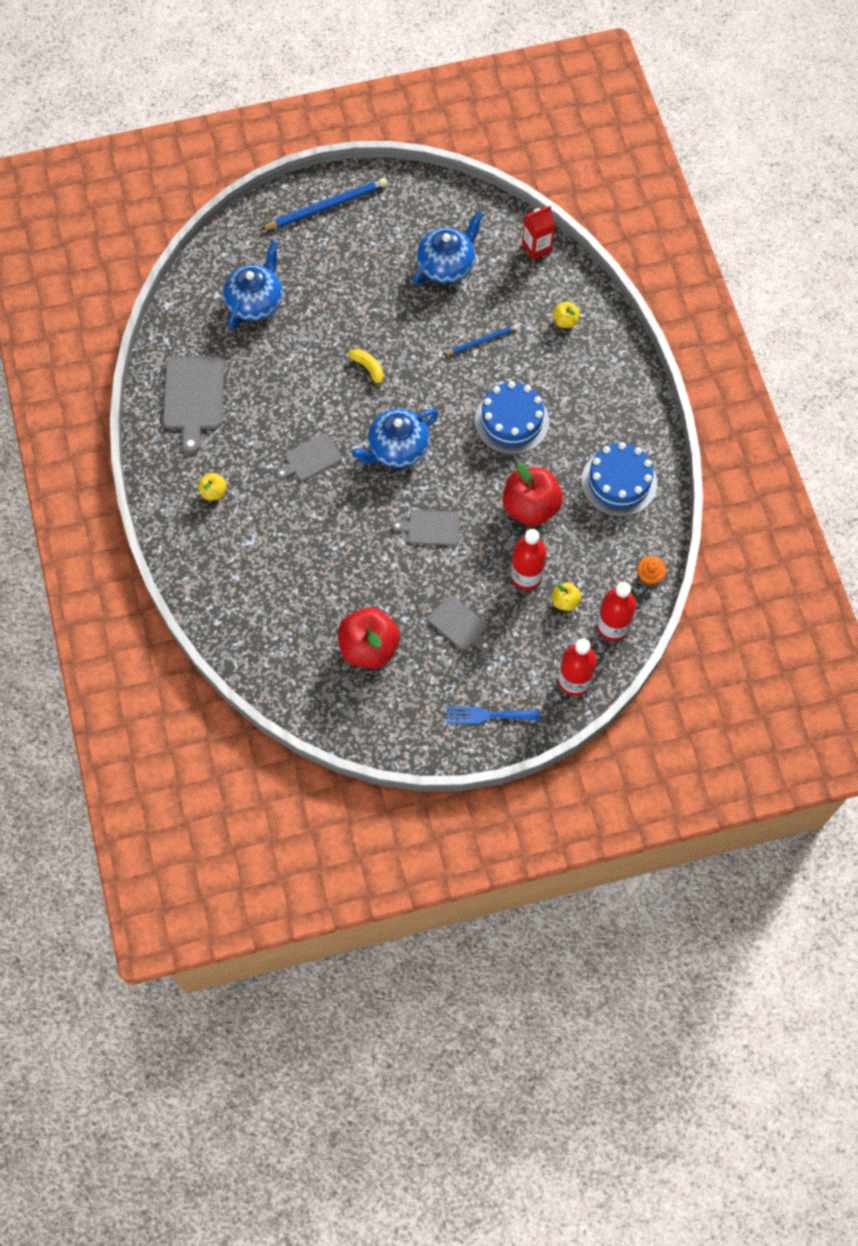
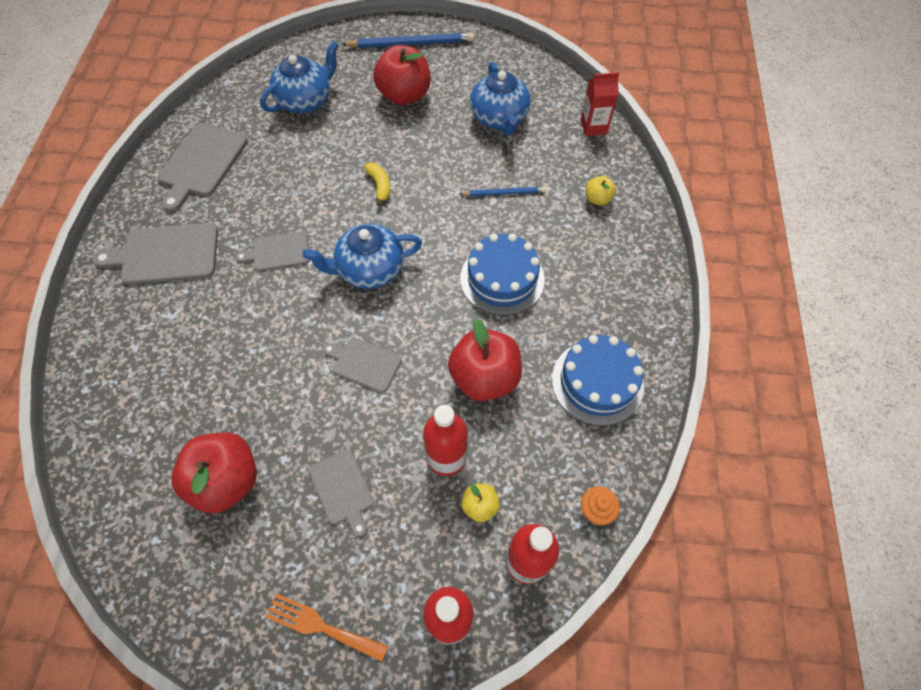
camera: 20 degrees right, 5 degrees down
(214, 492) = (166, 254): yellow apple -> grey cutting board
(347, 268) = (404, 95): none -> red apple
(447, 265) = (499, 118): blue teapot -> blue teapot turned 105 degrees clockwise
(488, 715) = (321, 626): blue fork -> orange fork

